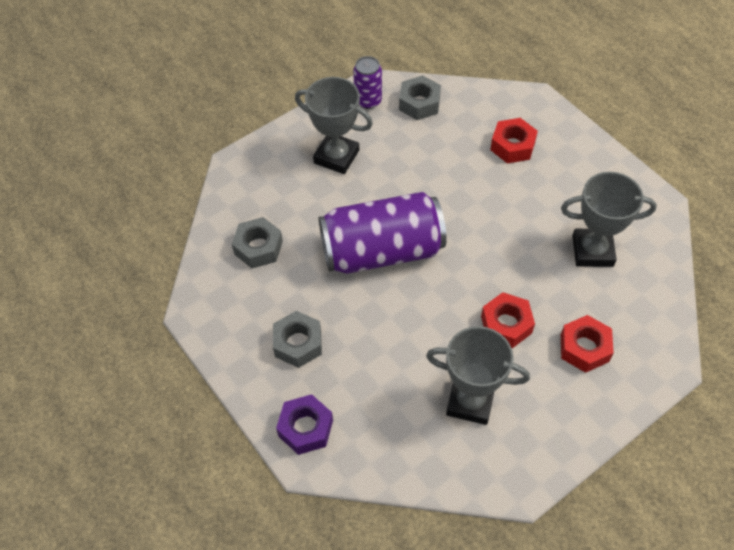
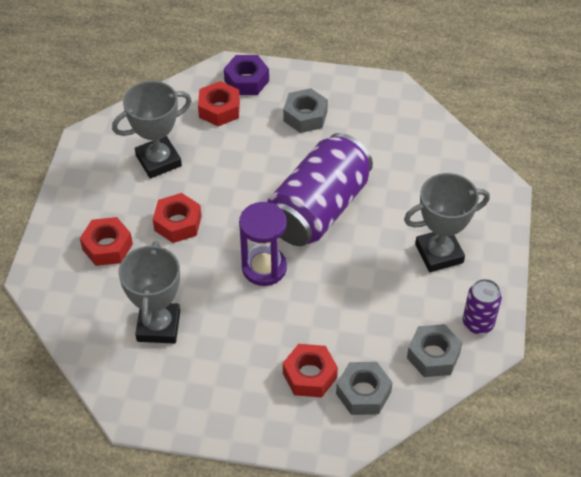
camera: 135 degrees right, 5 degrees down
(258, 248) = (406, 149): grey nut -> grey nut (363, 393)
(363, 415) = (219, 109): none -> red nut
(471, 237) = (264, 268): none -> purple hourglass
(592, 251) = (158, 326): grey trophy -> grey trophy turned 45 degrees counterclockwise

